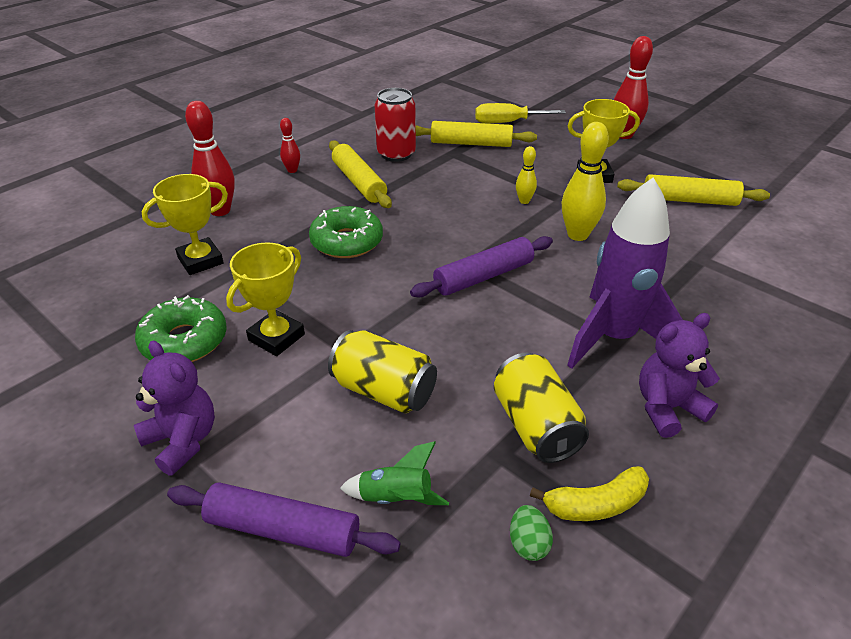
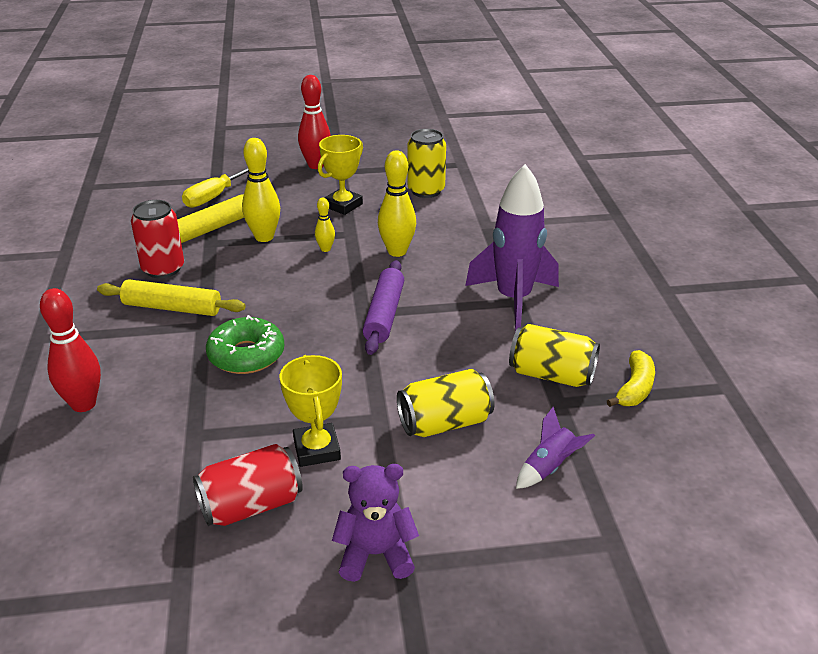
camera: 50 degrees left, 5 degrees down
(184, 341) = (251, 505): green donut -> red can
(200, 261) = (146, 449): yellow trophy -> none
(283, 529) = (523, 535): purple rolling pin -> none
(292, 170) = (89, 333): red bowling pin -> none
(396, 498) = (549, 467): green rocket -> purple rocket
(495, 168) = (264, 237): none -> yellow bowling pin
(528, 544) = (637, 431): green egg -> none
(667, 408) = (592, 318): purple teddy bear -> none
(689, 200) = (426, 191): yellow rolling pin -> yellow can

